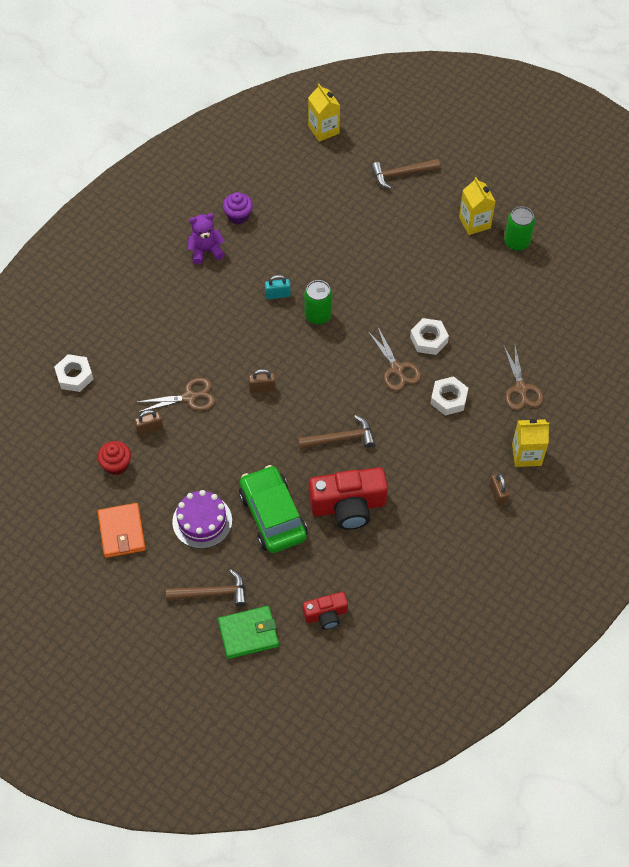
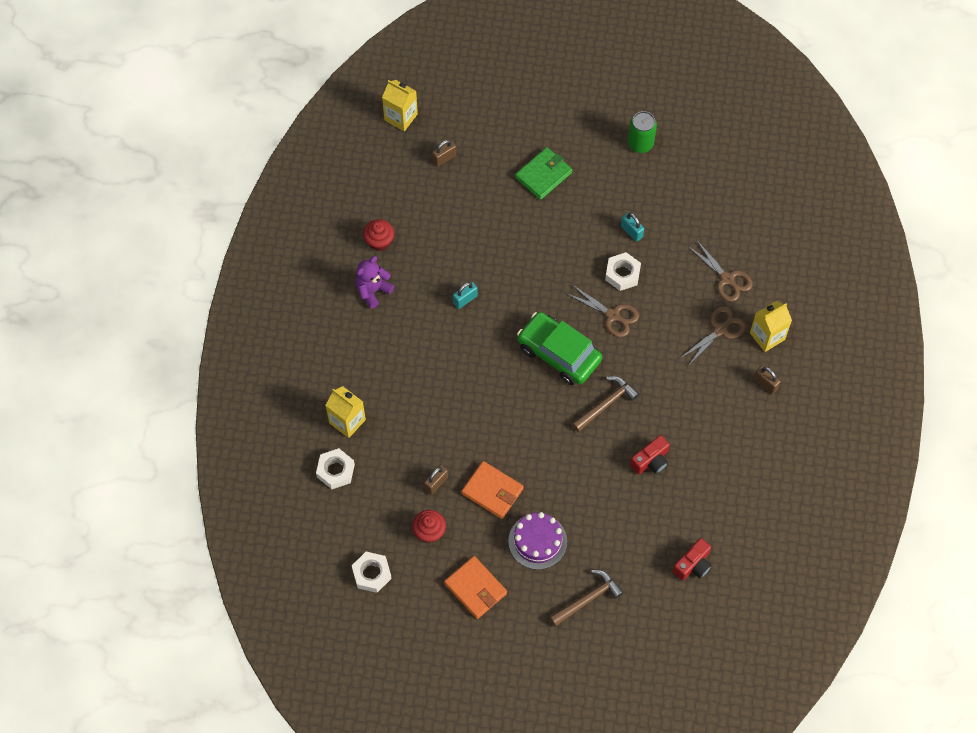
camera: 30 degrees left, 5 degrees up
(189, 397) = (451, 436): brown scissors -> brown scissors (720, 330)
(192, 459) = (492, 491): none -> orange wallet
(238, 216) = (379, 241): purple cupcake -> red cupcake
(248, 633) = (640, 616): green wallet -> green wallet (543, 175)
(262, 388) = (509, 393): brown padlock -> brown padlock (444, 158)
(273, 515) = (593, 503): green car -> green car (559, 353)
(318, 315) = (513, 301): green can -> none
(348, 506) = (651, 461): red camera -> red camera, size x0.56
(401, 174) = (499, 127): brown hammer -> none
(448, 399) = (673, 320): white nut -> white nut (371, 574)
(460, 309) = (631, 232): none -> turquoise padlock
(474, 222) = (592, 143): yellow carton -> yellow carton (347, 421)

